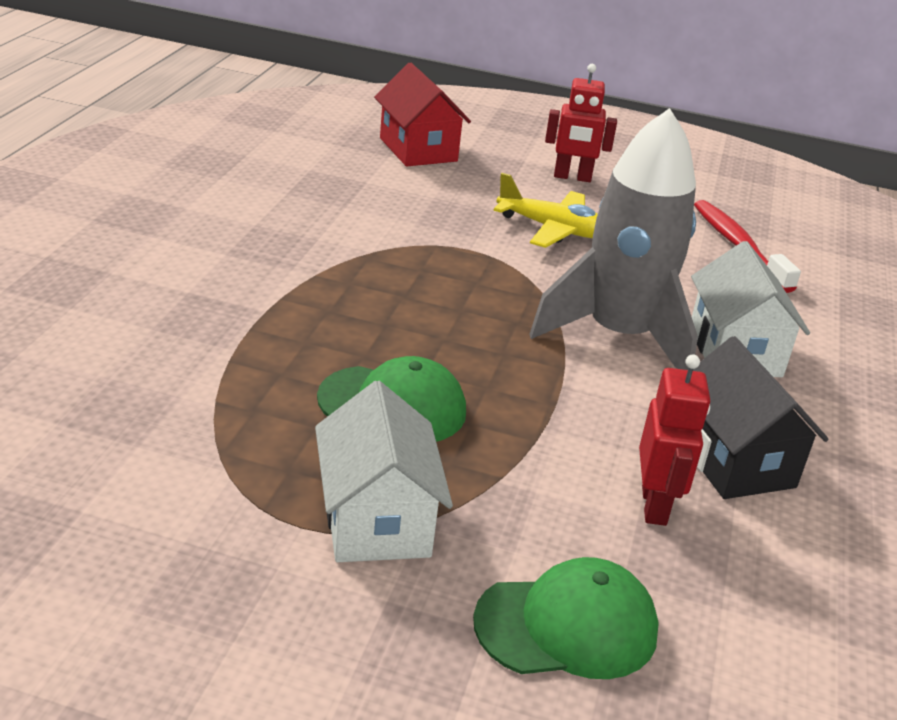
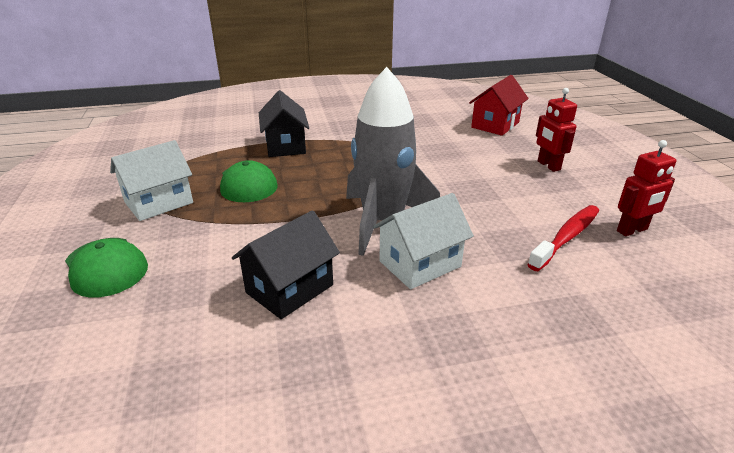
camera: 65 degrees right, 0 degrees up
(282, 325) = (285, 146): none -> black house
(553, 229) = (473, 176): yellow plane -> none
(655, 505) = (221, 270): red robot -> red robot (632, 230)

